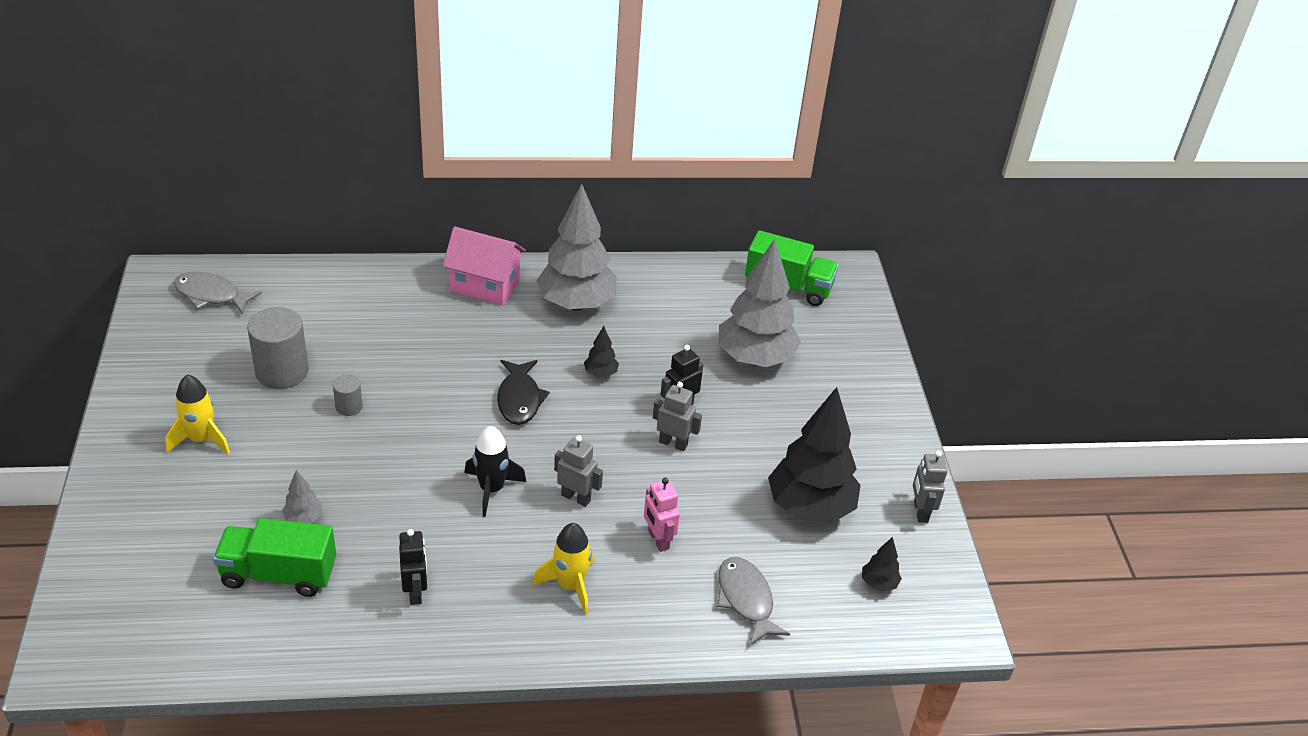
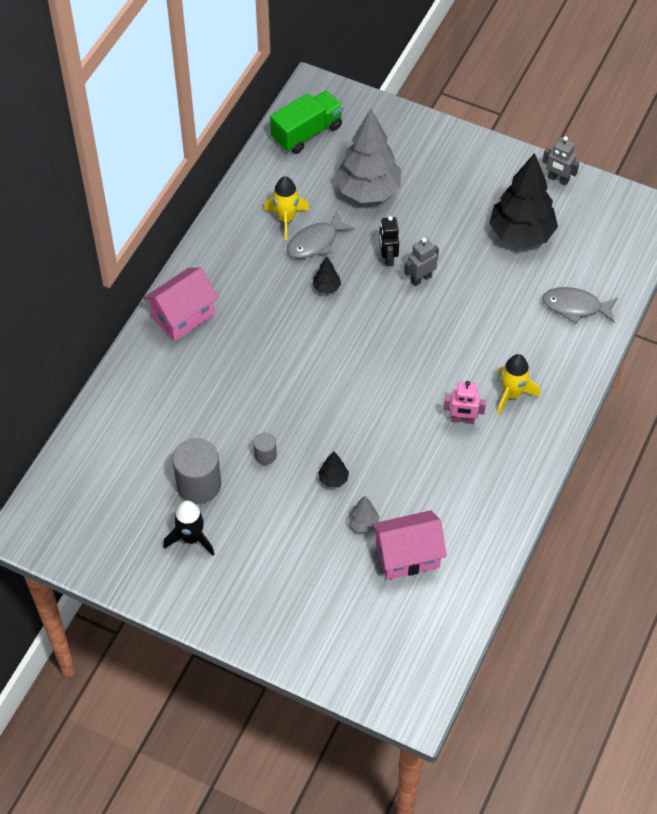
camera: 55 degrees left, 15 degrees up
(201, 439) = (243, 561): yellow rocket -> yellow rocket (286, 219)
(211, 295) = (73, 503): grey fish -> grey fish (315, 242)
(279, 574) = (407, 556): green truck -> pink house
(415, 592) = (468, 482): black robot -> none
(491, 489) = (401, 401): black rocket -> black rocket (191, 538)
(519, 399) = (322, 347): black fish -> none
(576, 303) = (242, 267): grey tree -> none
(576, 497) = (437, 356): grey robot -> none
(658, 540) = (501, 329): pink robot -> pink robot (462, 420)
(878, 583) = (601, 233): black tree -> black tree (333, 479)

